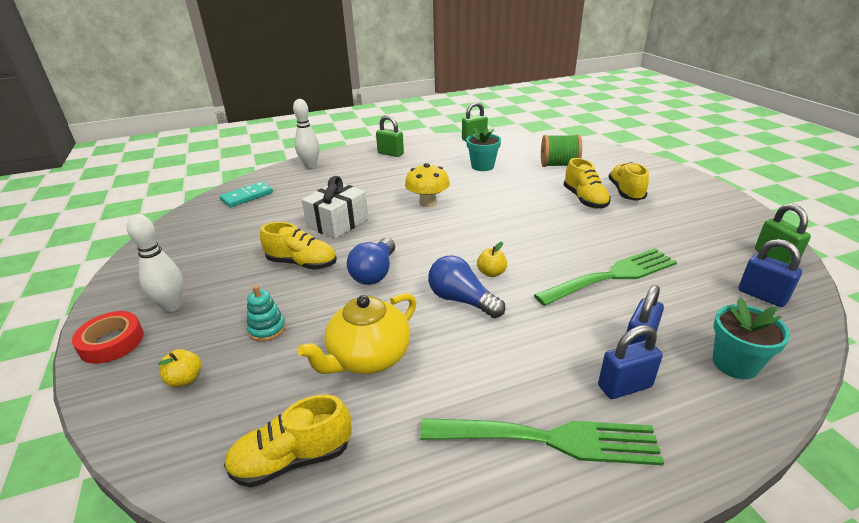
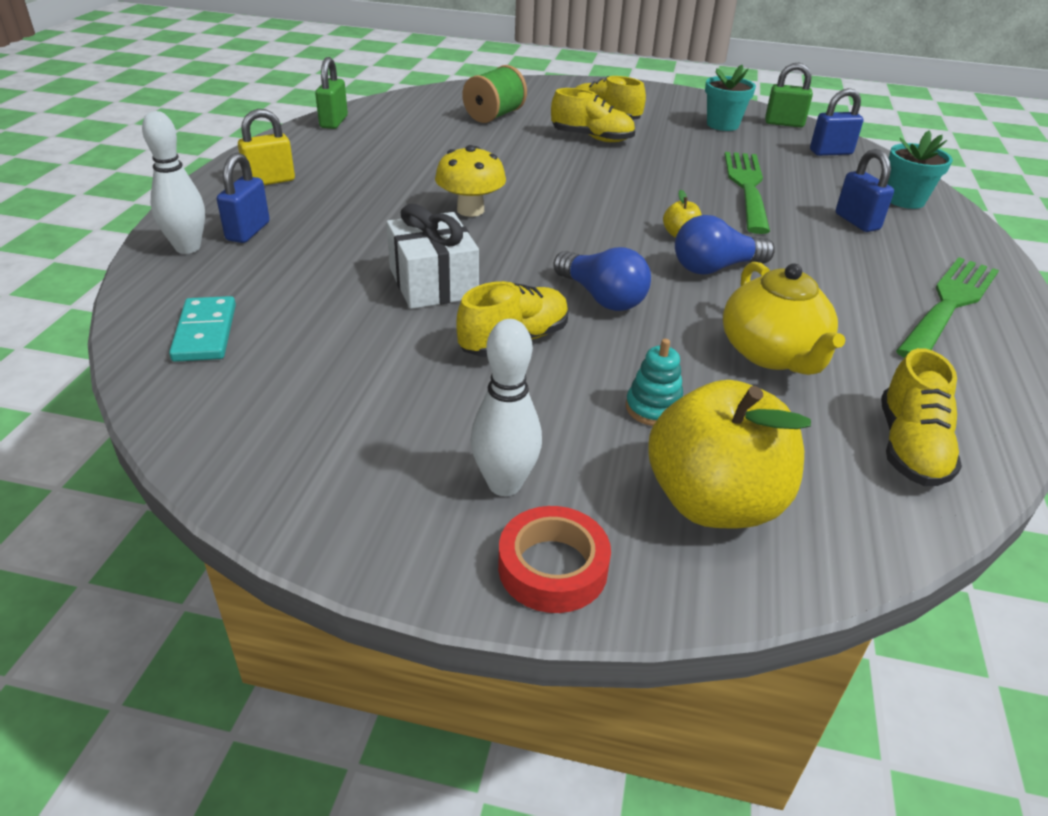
camera: 60 degrees left, 5 degrees up
(185, 379) = (714, 502): yellow apple -> yellow apple, size x2.45
(390, 153) = (270, 181): green padlock -> yellow padlock
(482, 166) = (425, 148): turquoise flower pot -> turquoise flower pot (722, 125)
(624, 386) = (904, 249): blue padlock -> blue padlock (248, 231)

